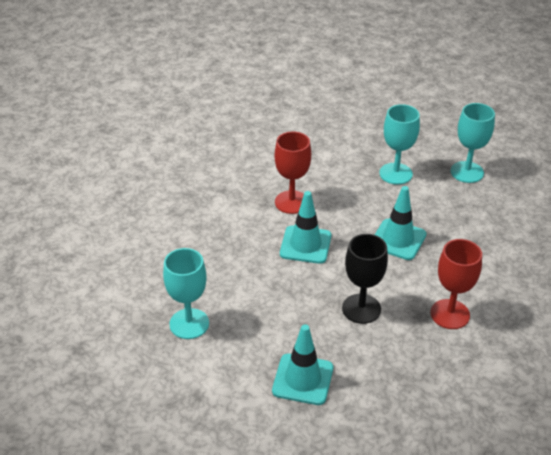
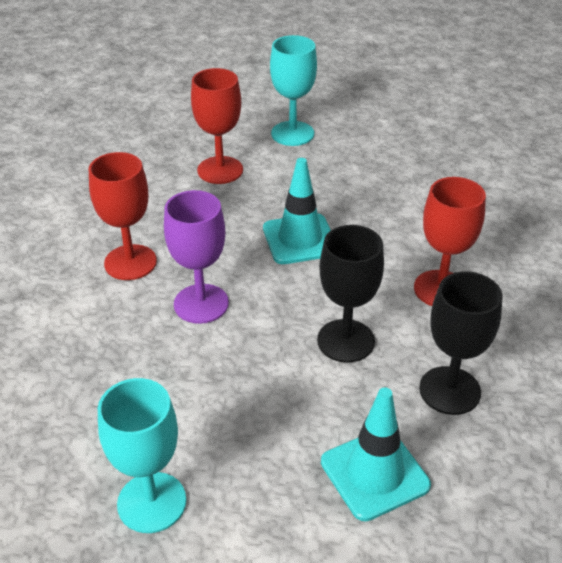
camera: 40 degrees left, 0 degrees up
(305, 245) = (201, 304): turquoise traffic cone -> purple goblet
(389, 368) = (449, 390): none -> black goblet
(395, 174) = (220, 170): turquoise goblet -> red goblet

